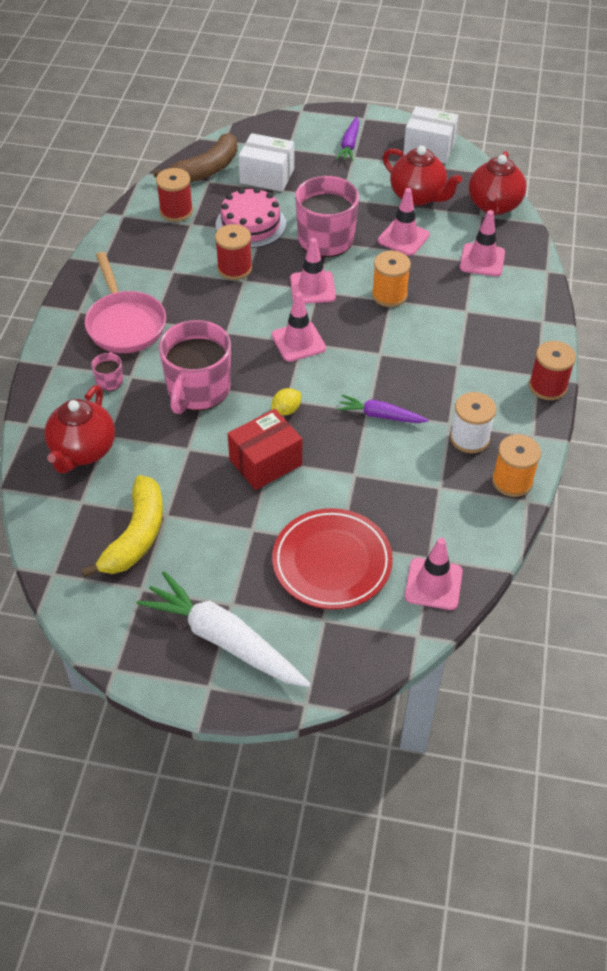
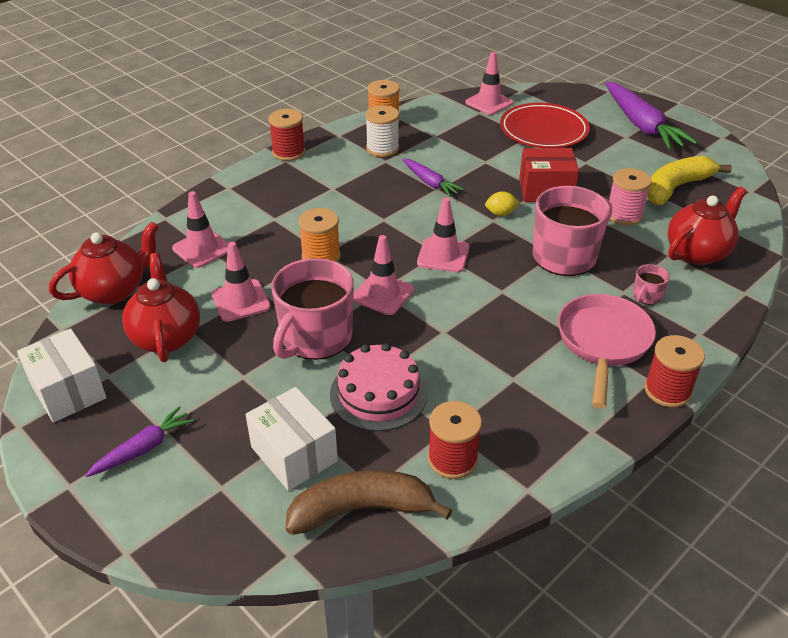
camera: 145 degrees left, 10 degrees down
(171, 466) = (624, 215): none -> pink spool
(223, 639) = (642, 125): white carrot -> purple carrot
(234, 268) = (442, 349): red spool -> red spool (667, 390)

